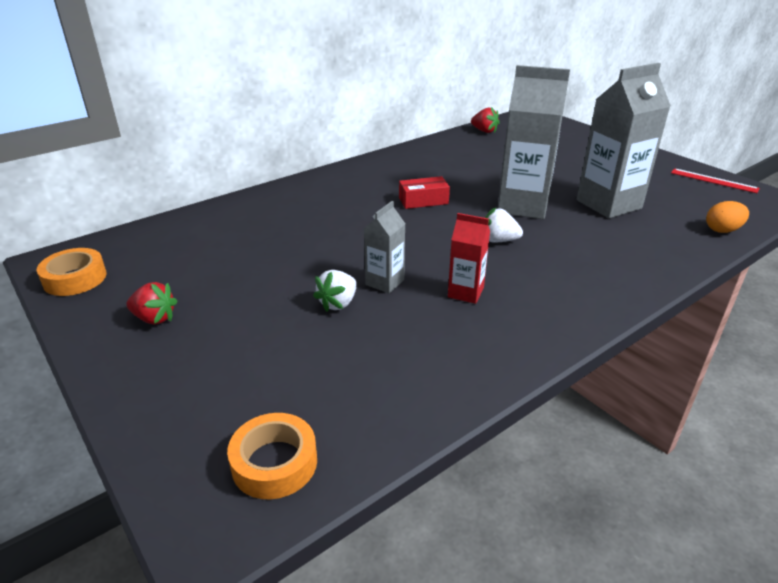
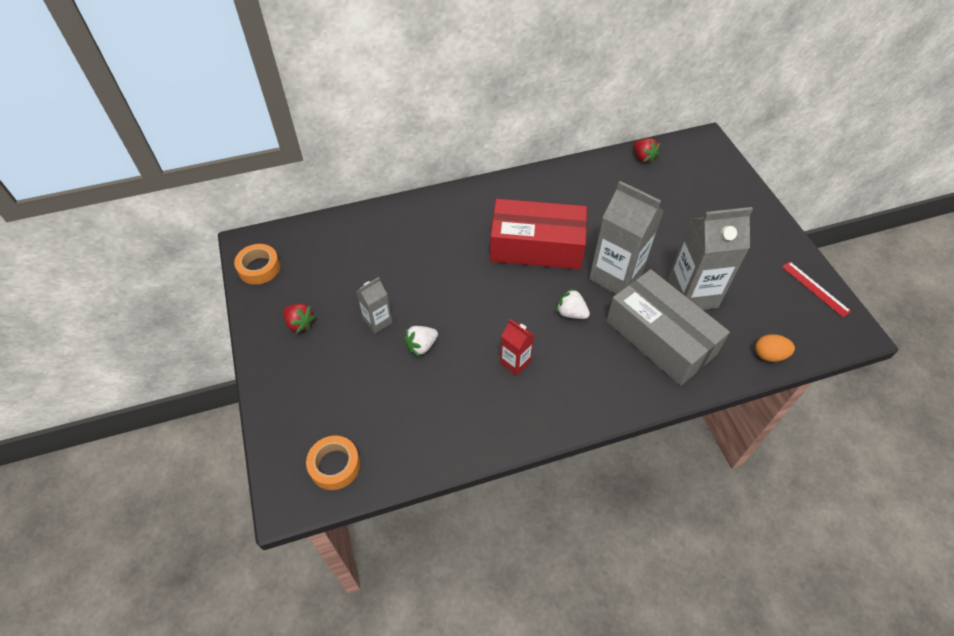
camera: 20 degrees right, 20 degrees up
(384, 282) = (462, 334): grey carton -> grey carton (377, 321)
(423, 201) = (536, 246): red box -> red box, size x2.34
(607, 240) = (660, 338): none -> grey box

